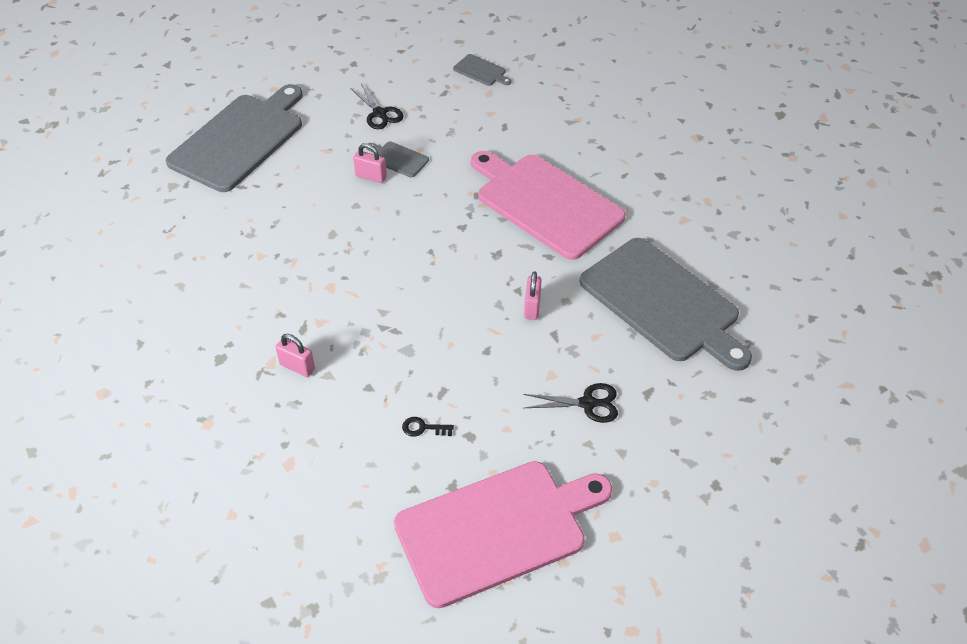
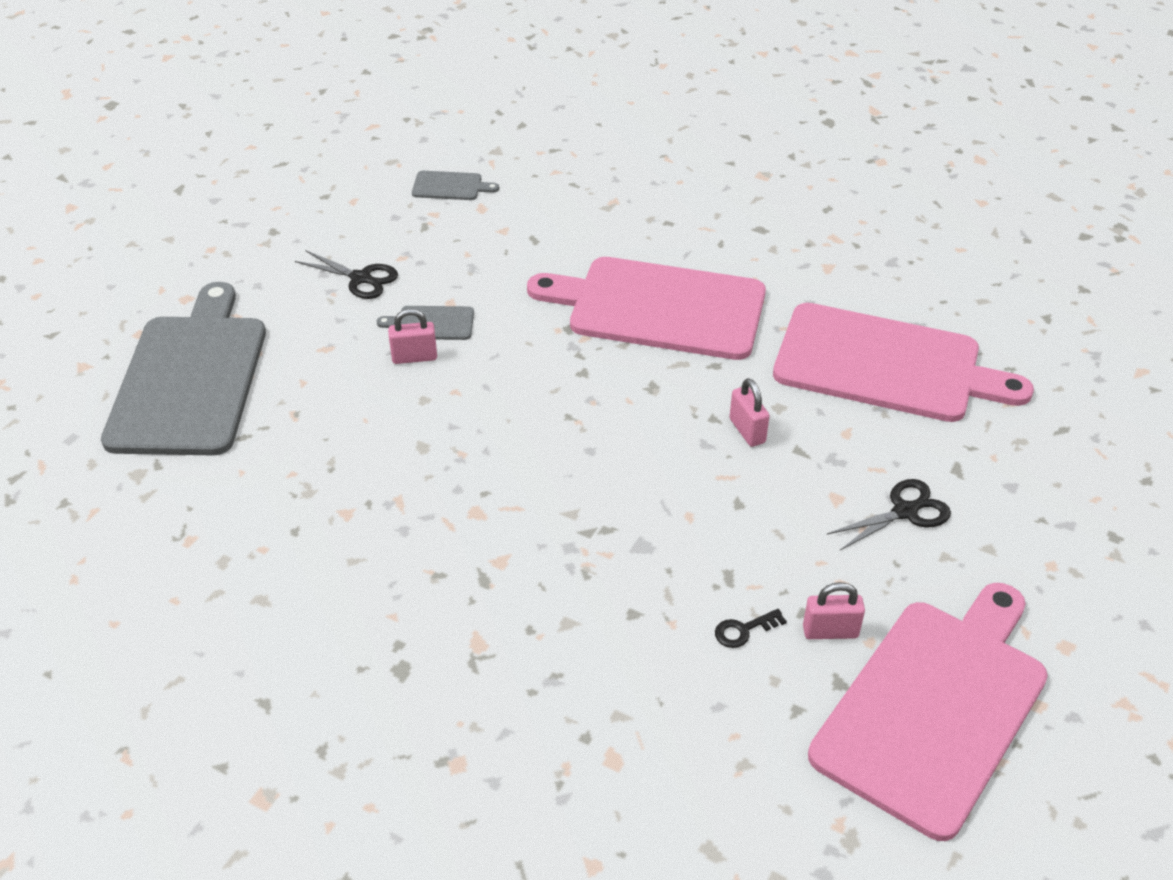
camera: 30 degrees left, 5 degrees down
(297, 367) = (518, 631): pink padlock -> pink padlock (830, 631)
(663, 303) = (886, 365): grey cutting board -> pink cutting board

